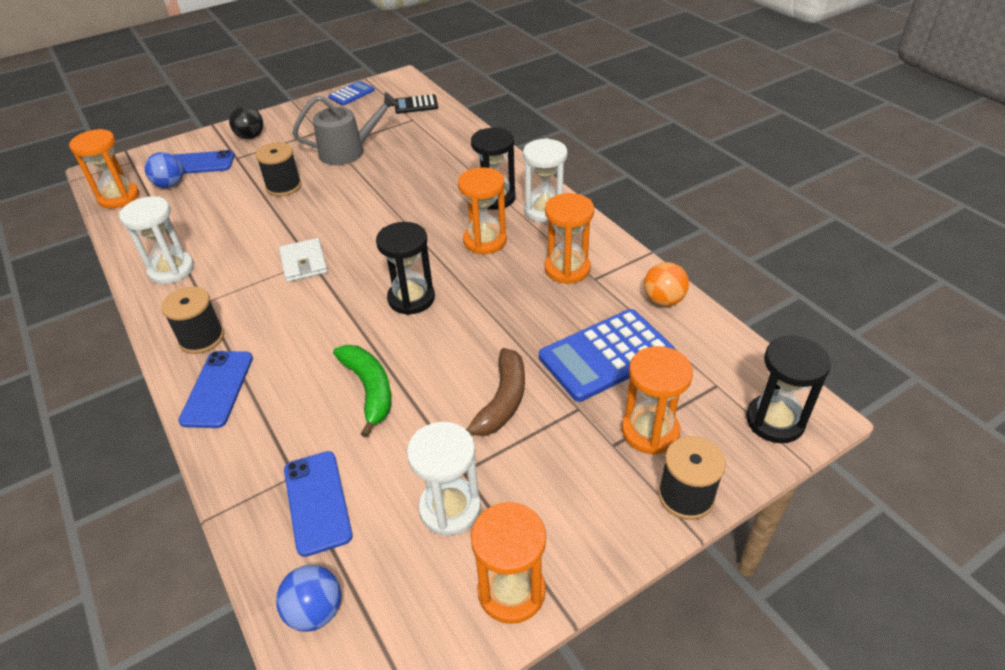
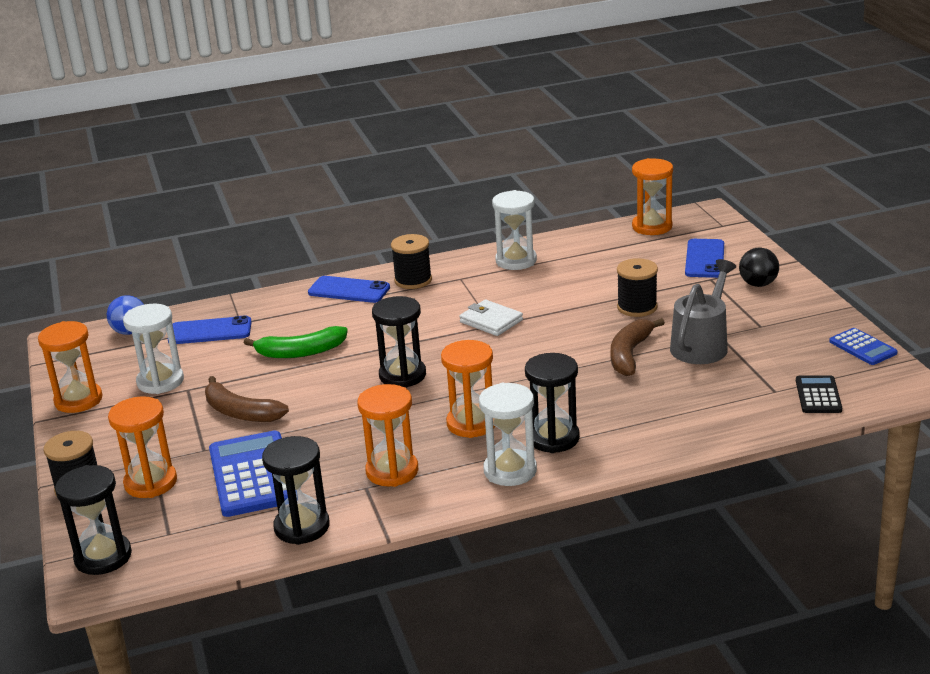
camera: 105 degrees right, 15 degrees down
(170, 185) = (666, 248): blue ball -> none
(304, 263) = (491, 321): white wallet -> white wallet turned 45 degrees clockwise
(348, 151) = (702, 345): grey watering can -> grey watering can turned 150 degrees counterclockwise
(365, 180) = (630, 354): none -> brown banana
(663, 300) = (302, 527): orange ball -> black hourglass

